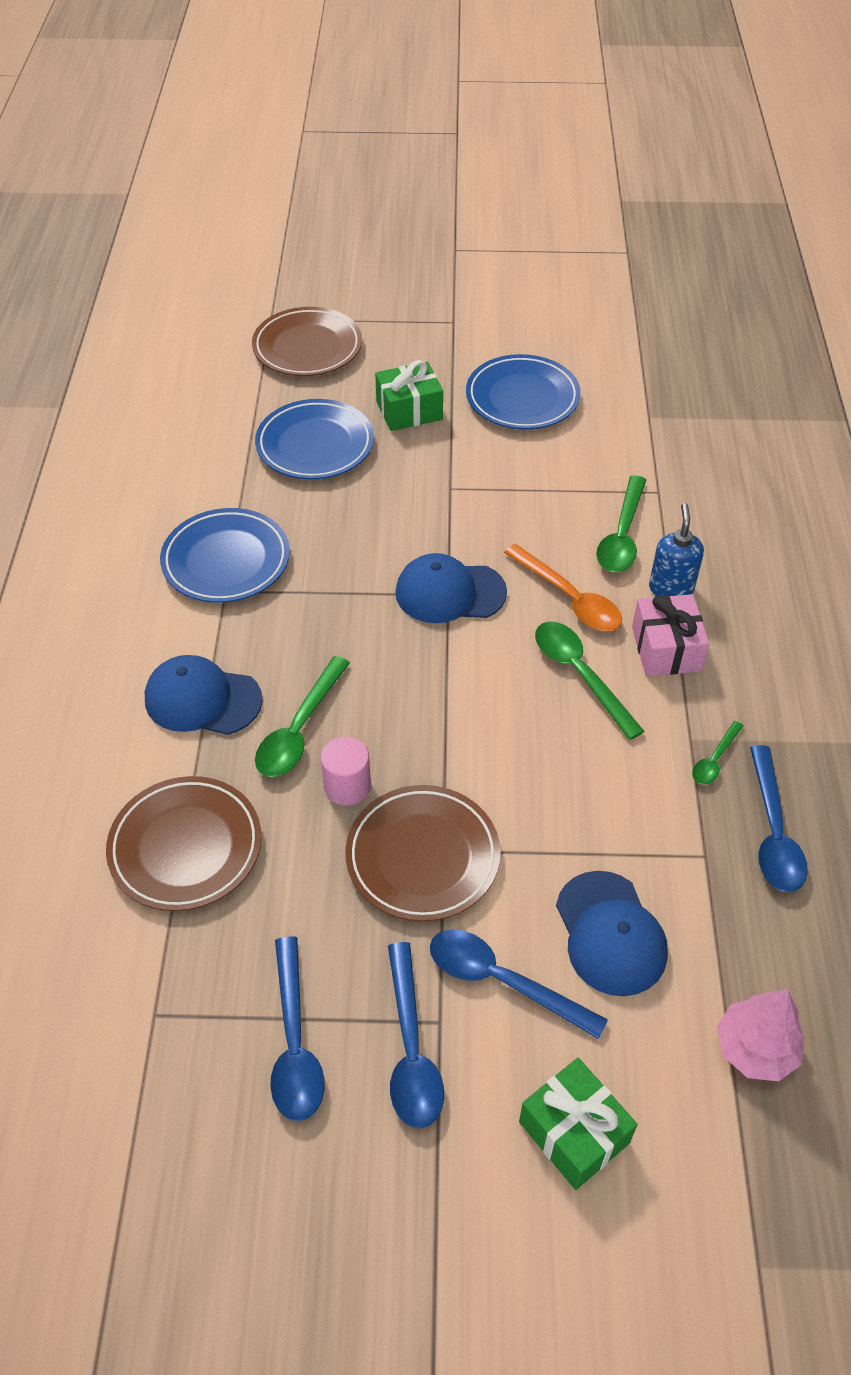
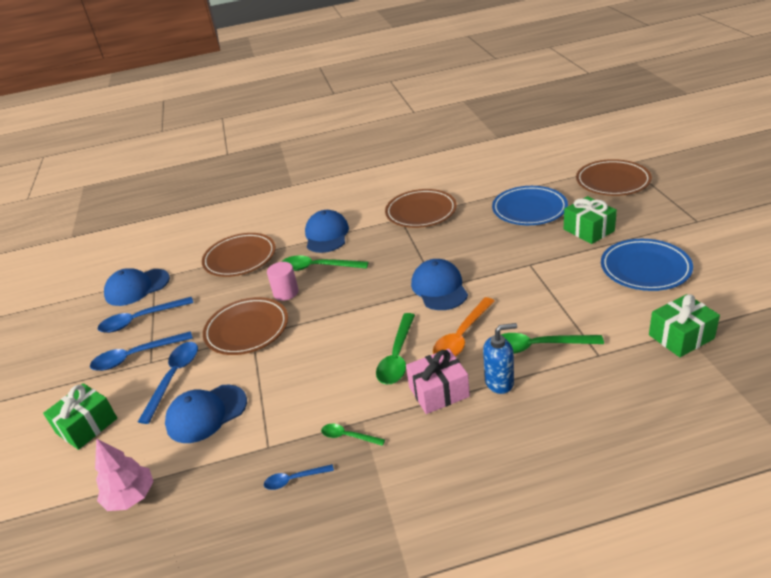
camera: 80 degrees right, 15 degrees down
(168, 1052) = (137, 287): none -> blue cap
(226, 560) = (421, 212): blue plate -> brown plate
(580, 675) = (397, 356): green spoon -> green spoon turned 150 degrees clockwise
(657, 421) = (681, 337): none -> green gift
(773, 832) = (294, 479): blue spoon -> blue spoon, size x0.55

